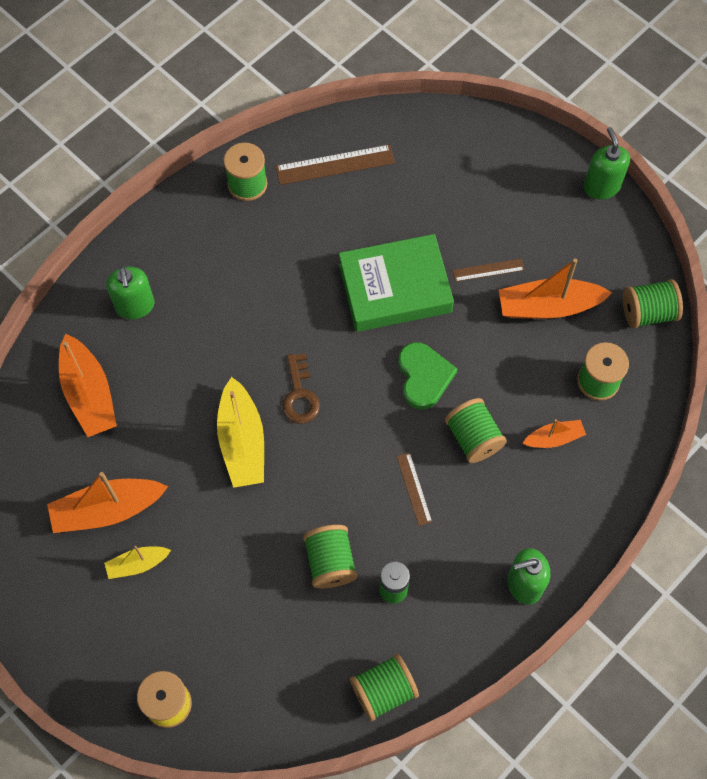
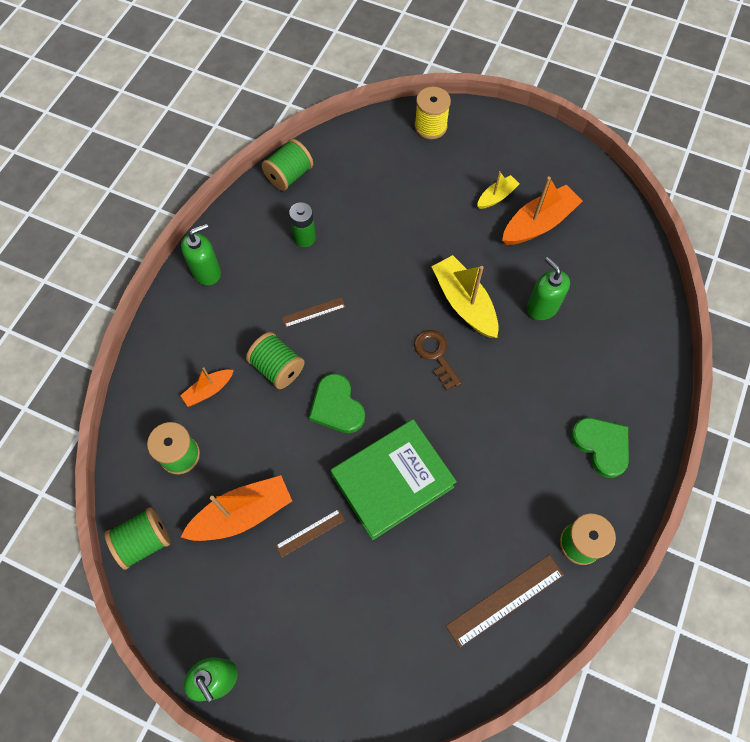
camera: 160 degrees right, 0 degrees up
(89, 394) = (604, 299): orange boat -> none
(135, 306) = (612, 383): green soap dispenser -> green soap dispenser (542, 307)
(180, 254) = (601, 446): none -> green heart
(330, 562) = (358, 241): green spool -> none
(414, 489) = (313, 312): brown ruler -> brown ruler turned 75 degrees counterclockwise

